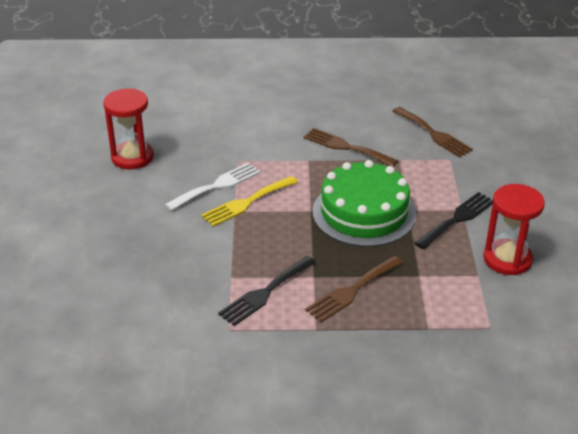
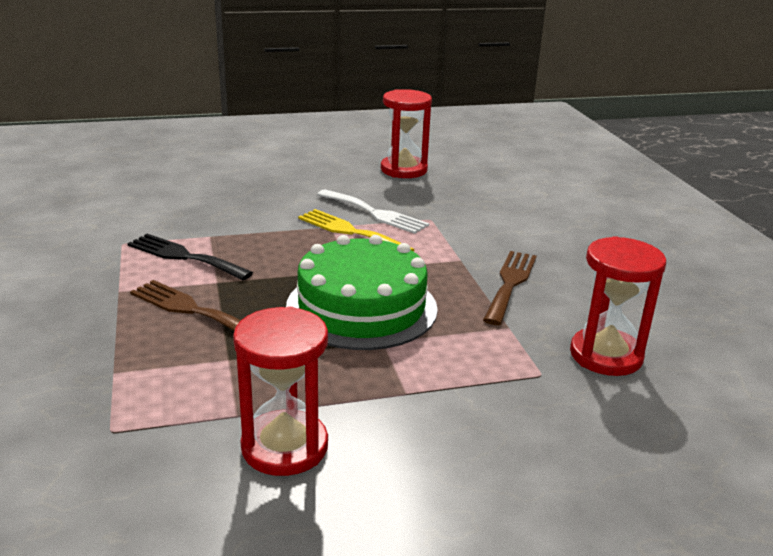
camera: 75 degrees right, 10 degrees down
(433, 134) = (606, 355): brown fork -> red hourglass
(457, 219) = (378, 389): black fork -> none

